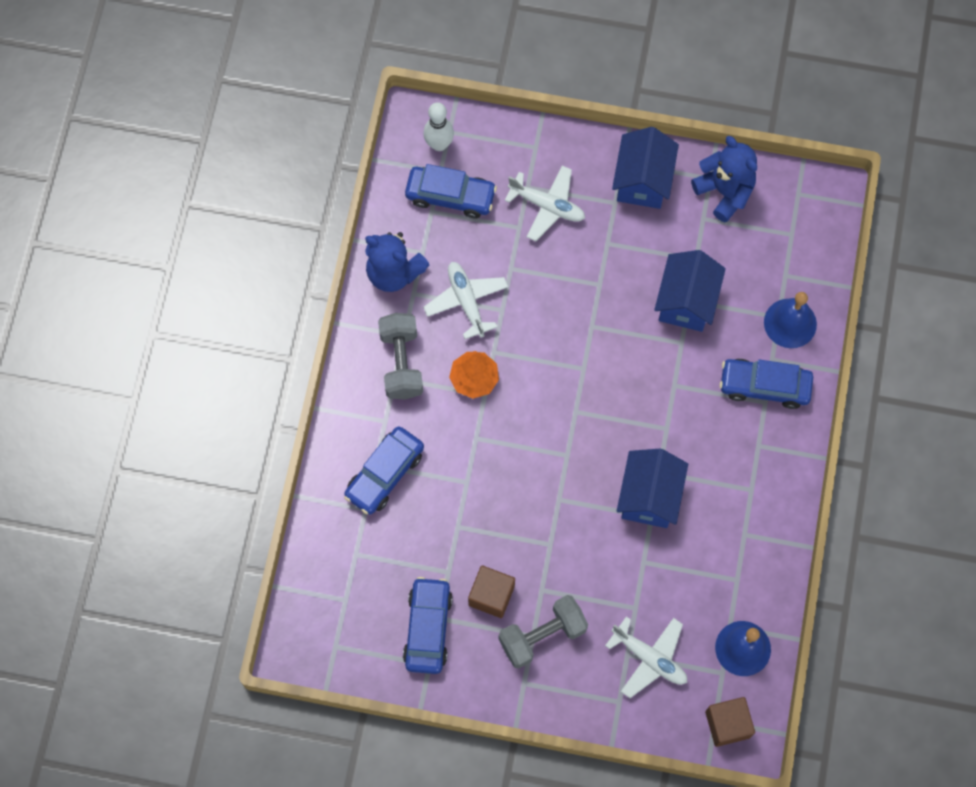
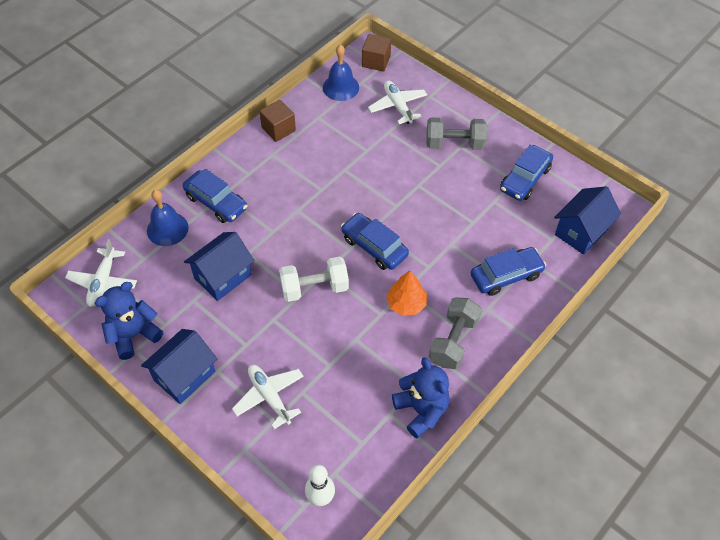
camera: 150 degrees left, 15 degrees down
(450, 196) = (339, 447): blue car -> blue car (374, 247)
(466, 301) = (378, 359): white plane -> white plane (103, 282)
(491, 595) = (473, 177): brown cube -> brown cube (278, 129)
(581, 343) = (314, 288): none -> white dumbbell
(649, 496) = (337, 180): blue house -> blue house (581, 232)
(724, 192) = (134, 335): blue teddy bear -> blue teddy bear turned 60 degrees clockwise

